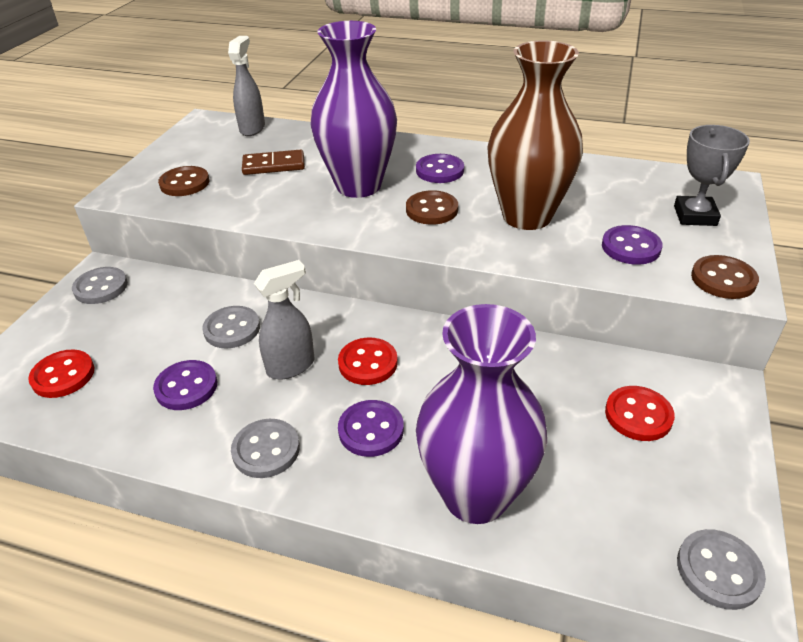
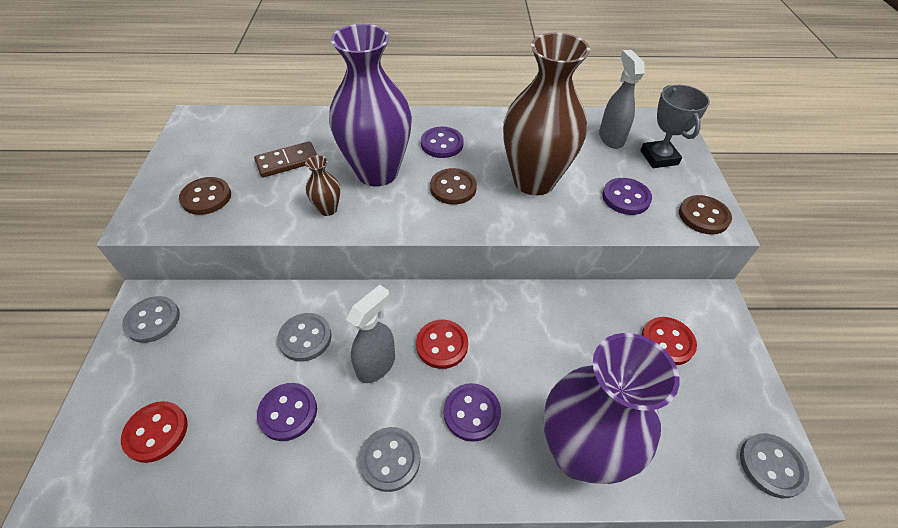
camera: 20 degrees left, 10 degrees up
(252, 128) = (247, 121): grey spray bottle -> grey spray bottle (611, 138)
(293, 209) = (328, 209): none -> brown vase

